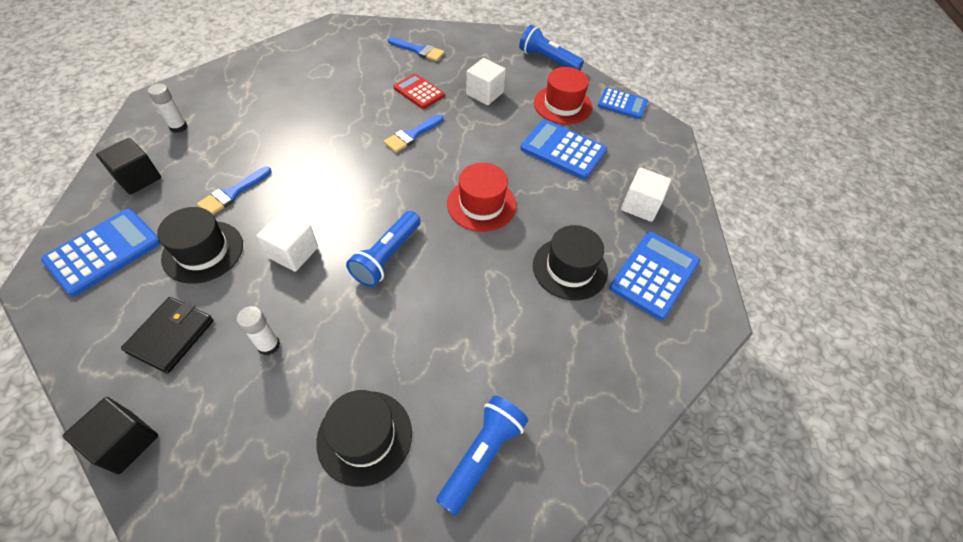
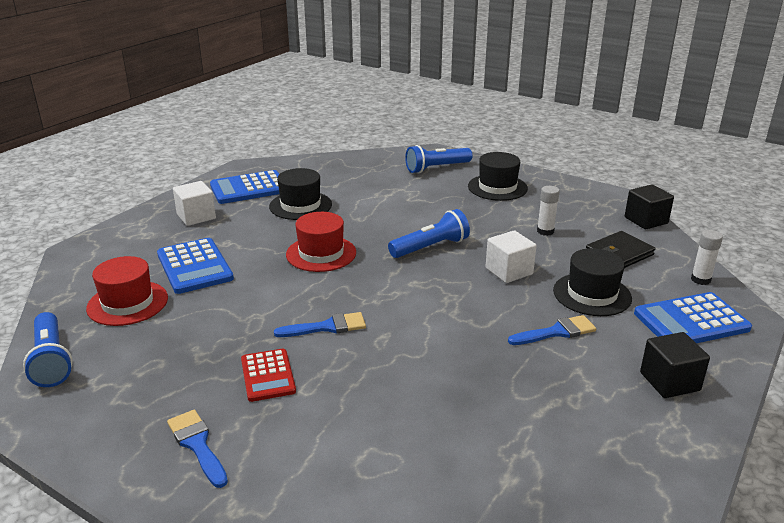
camera: 145 degrees left, 25 degrees down
(178, 127) = (622, 436): white glue stick -> white glue stick (700, 280)
(484, 93) = (192, 345): white cube -> none
(622, 104) = (67, 284): blue calculator -> none

